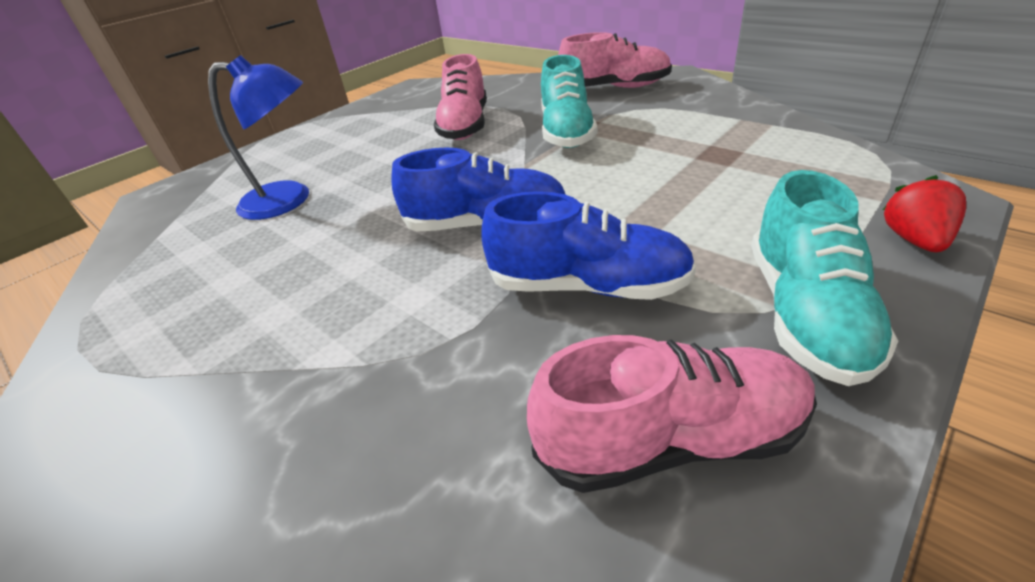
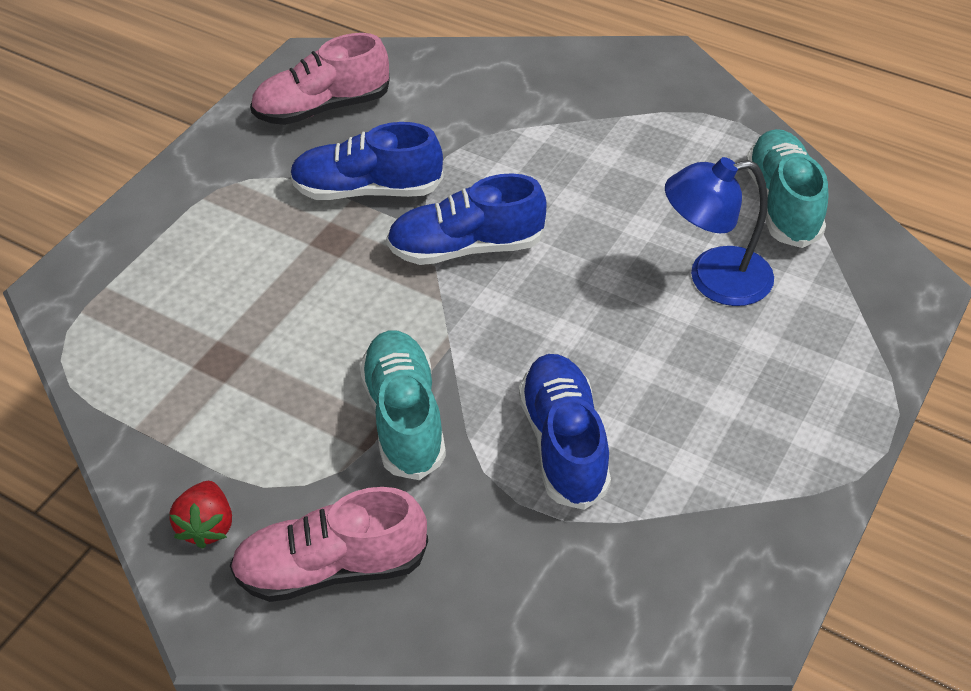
camera: 165 degrees right, 10 degrees up
(465, 126) = (563, 443): pink shoe -> blue shoe
(805, 313) = (224, 178): turquoise shoe -> turquoise shoe (782, 204)
(914, 240) = (113, 241): red strawberry -> red strawberry (207, 526)

